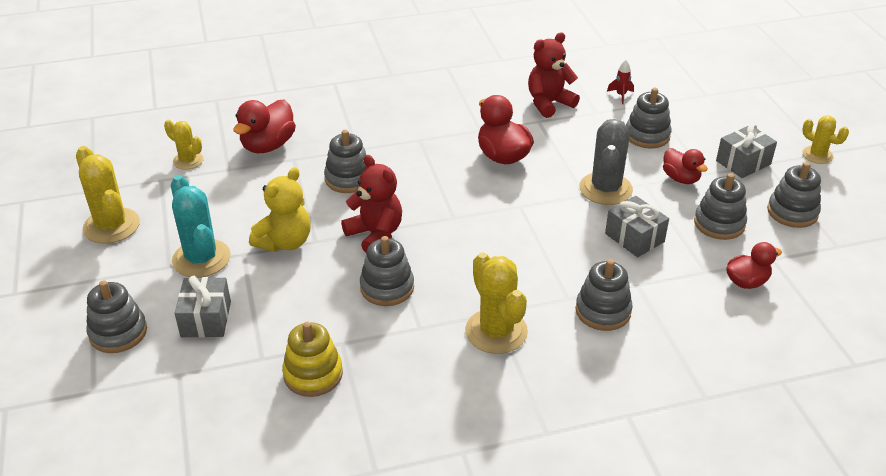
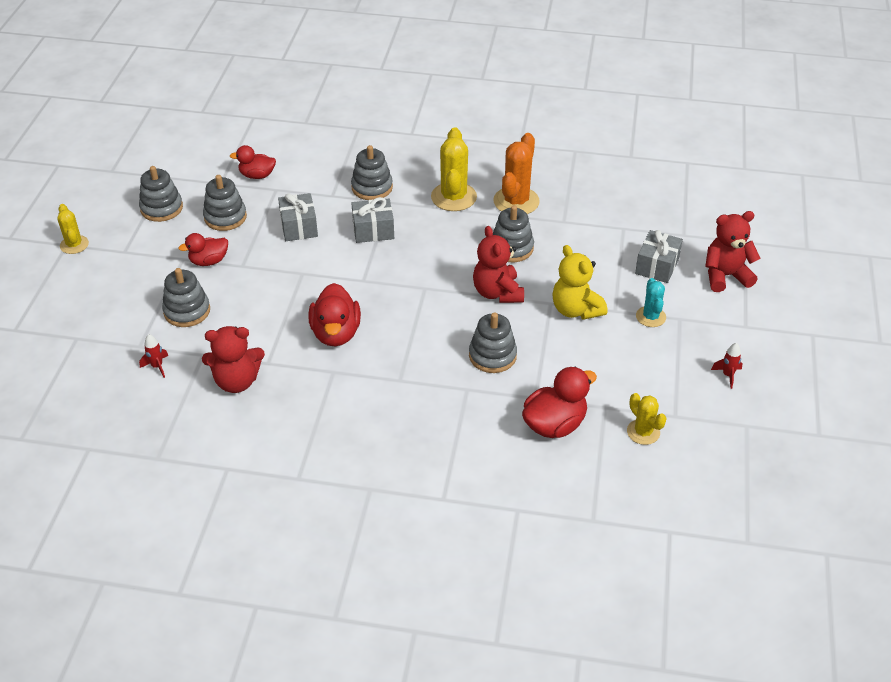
camera: 155 degrees left, 5 degrees up
(111, 226) = (727, 375): yellow cactus -> red rocket
(118, 333) = (725, 276): grey stacking toy -> red teddy bear
(201, 259) = (650, 317): turquoise cactus -> turquoise cactus, size x0.59
(285, 242) = (576, 310): yellow teddy bear -> yellow teddy bear turned 90 degrees counterclockwise
(313, 374) = (591, 208): yellow stacking toy -> none
(415, 351) = (516, 201): none -> orange cactus
(605, 189) = (279, 272): grey cactus -> none
(681, 178) = (209, 261): red duck -> red duck turned 105 degrees counterclockwise
(743, 162) = (141, 258): grey gift -> grey gift (373, 230)

